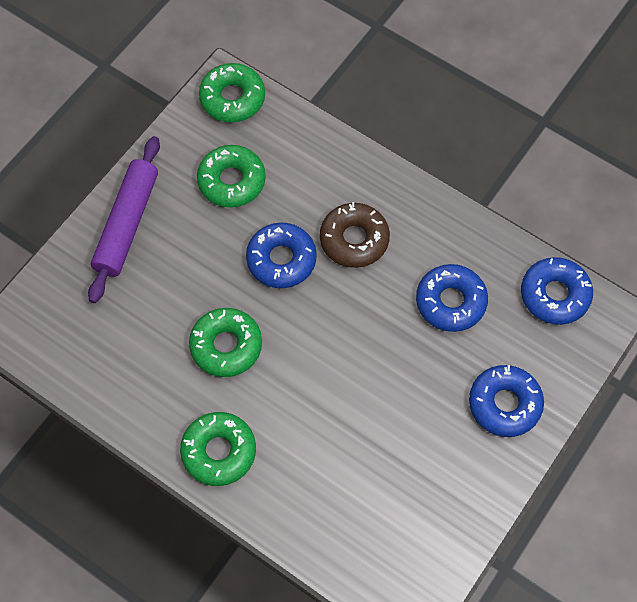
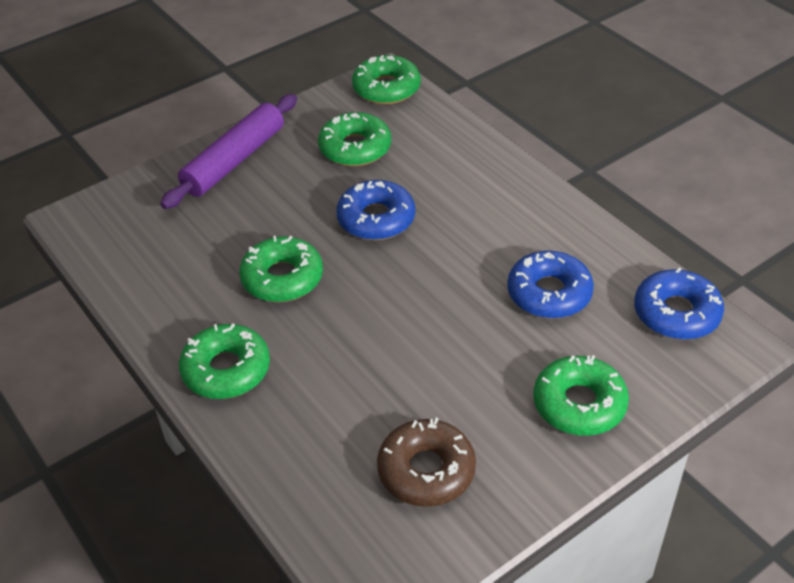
camera: 20 degrees right, 20 degrees down
(354, 239) = (462, 218): brown donut -> brown donut (426, 470)
(504, 404) = (579, 404): blue donut -> green donut

